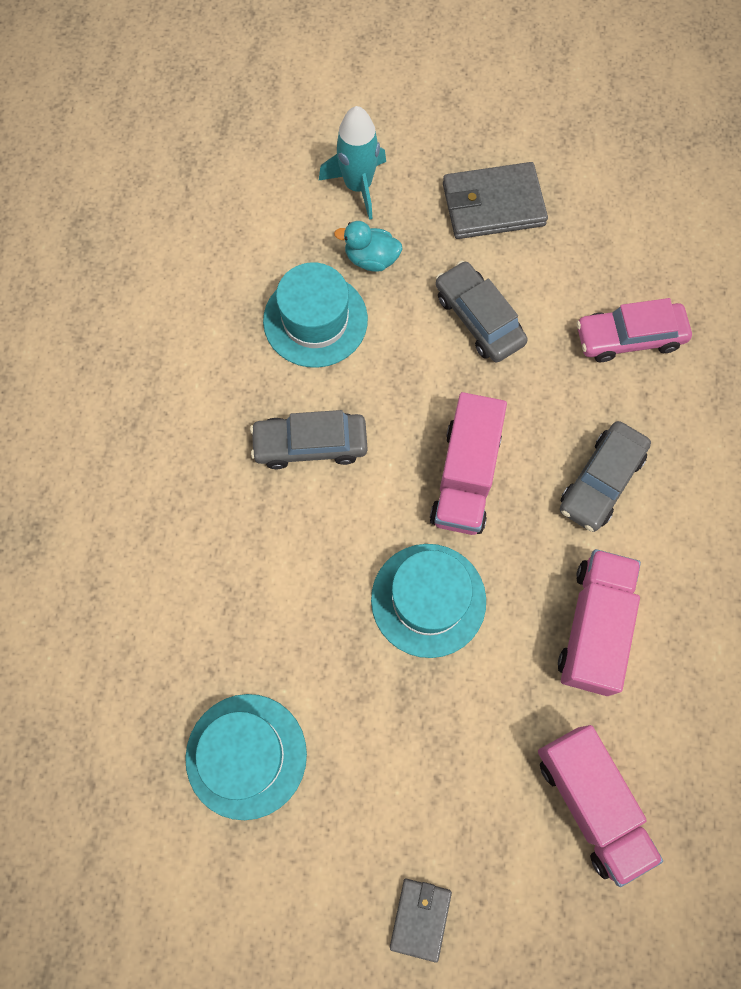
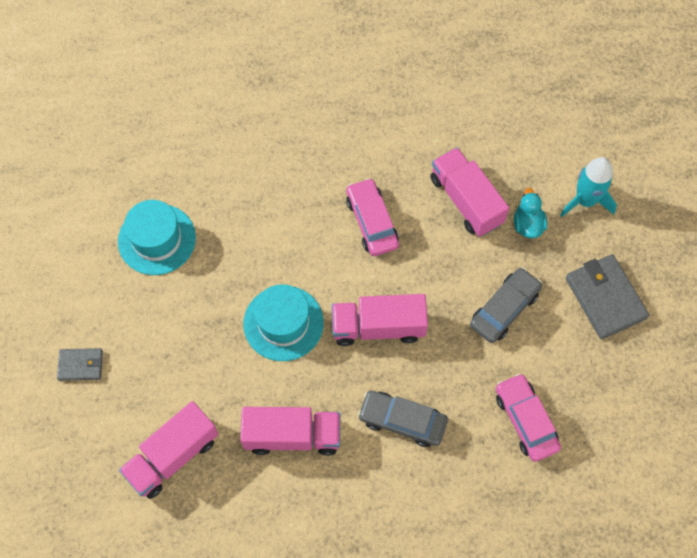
camera: 75 degrees right, 5 degrees down
(310, 444) = (372, 222): grey car -> pink car
(315, 320) = (466, 200): turquoise hat -> pink truck

